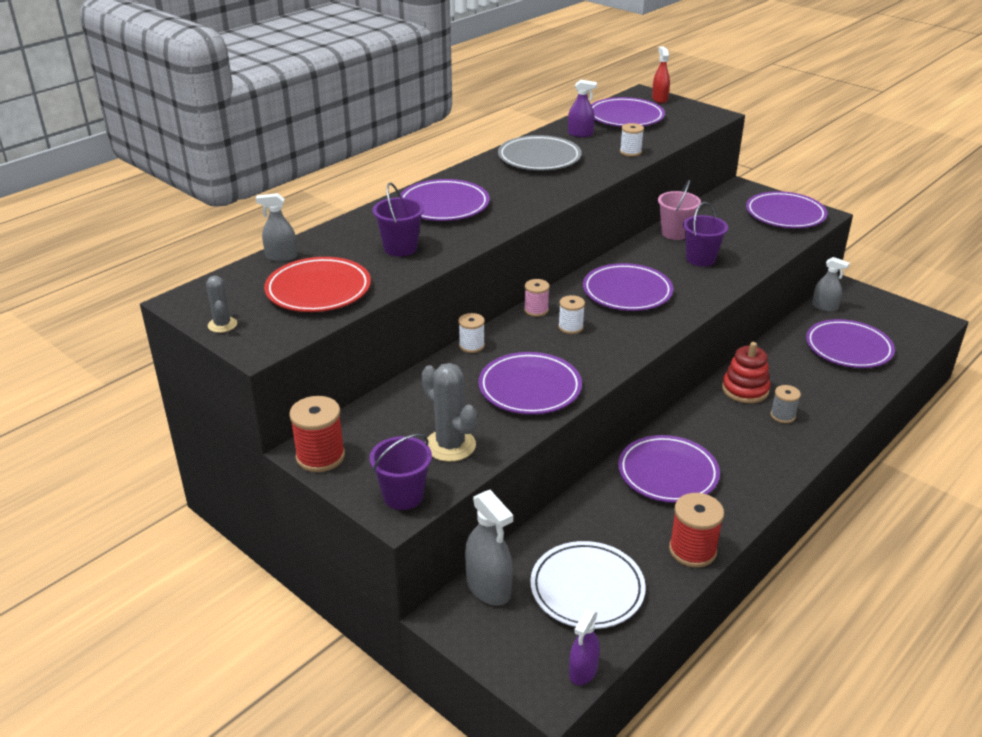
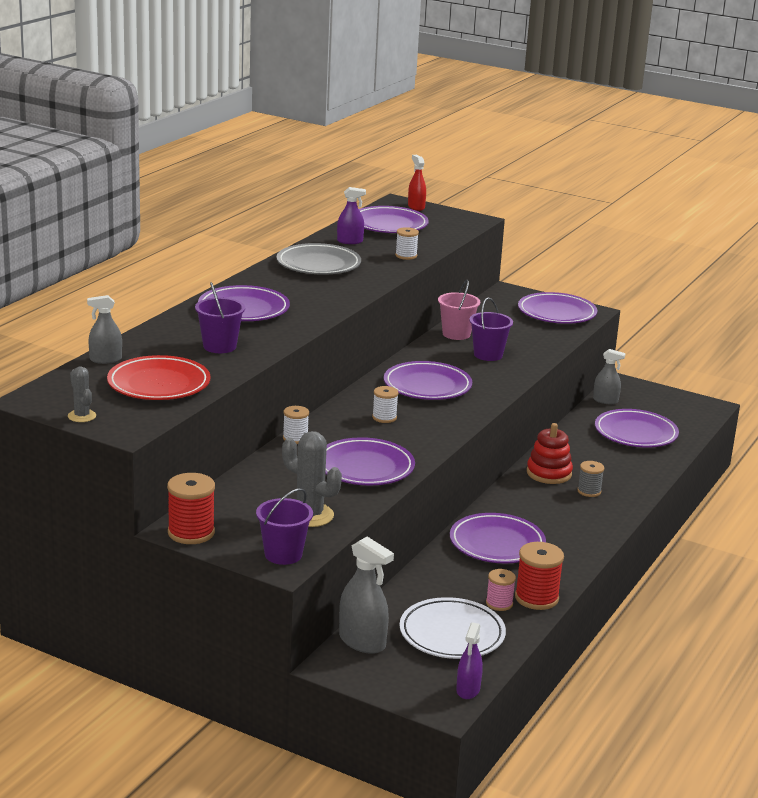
camera: 15 degrees left, 10 degrees down
(536, 310) = (345, 406): pink spool -> pink spool (499, 603)

